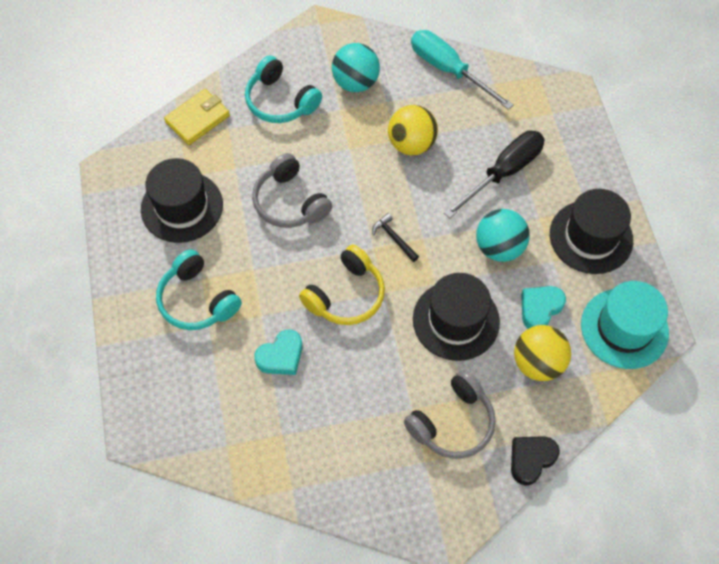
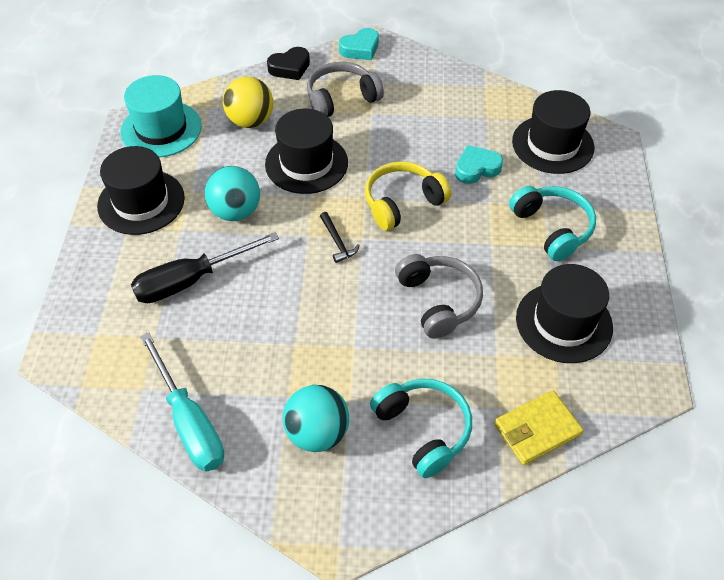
camera: 165 degrees left, 10 degrees down
(203, 411) = (552, 144): none -> black hat
(411, 144) = (279, 335): yellow ball -> none
(540, 308) = (225, 157): turquoise heart -> turquoise heart (360, 49)

